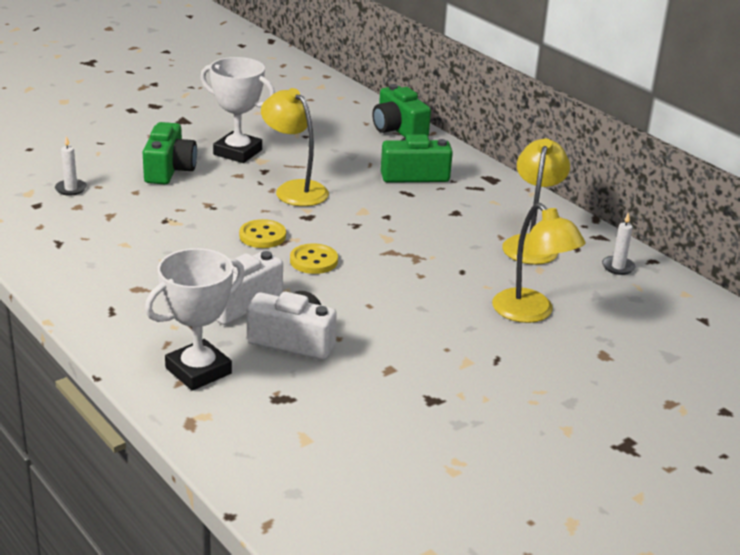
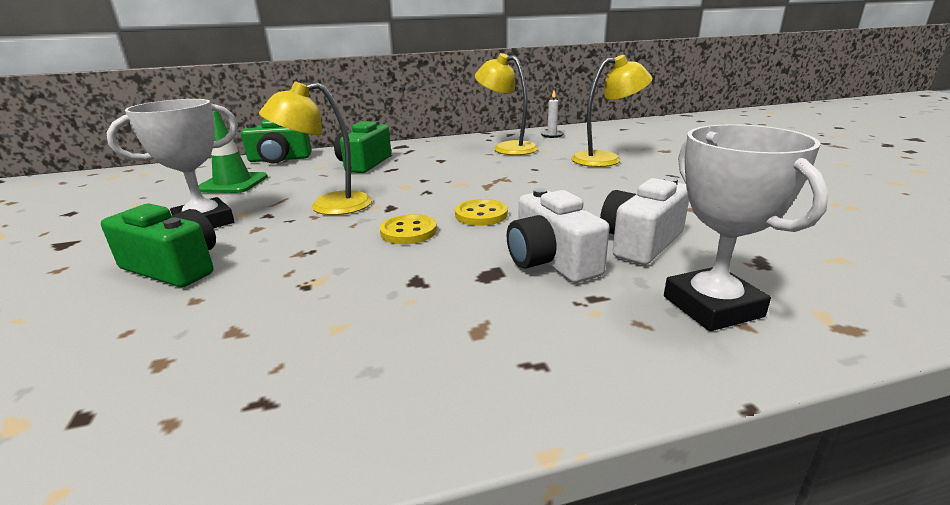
camera: 65 degrees left, 5 degrees down
(71, 189) = (88, 363): white candle -> none
(321, 132) = (233, 183): none -> green traffic cone

